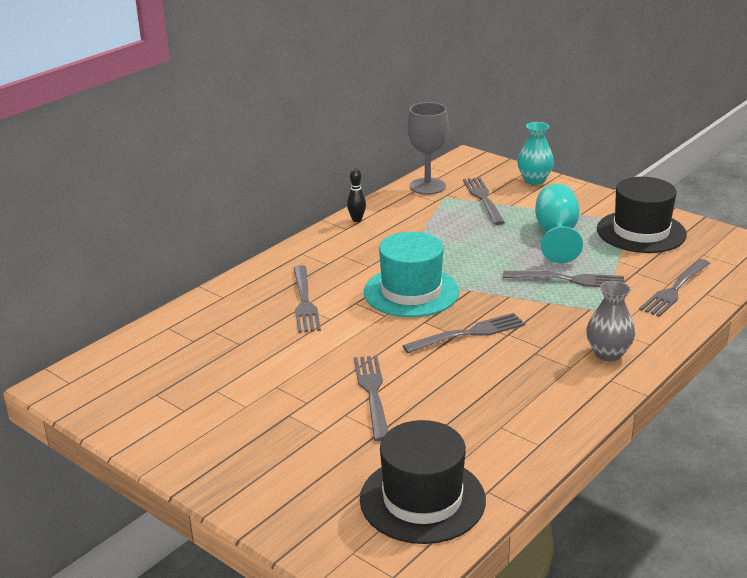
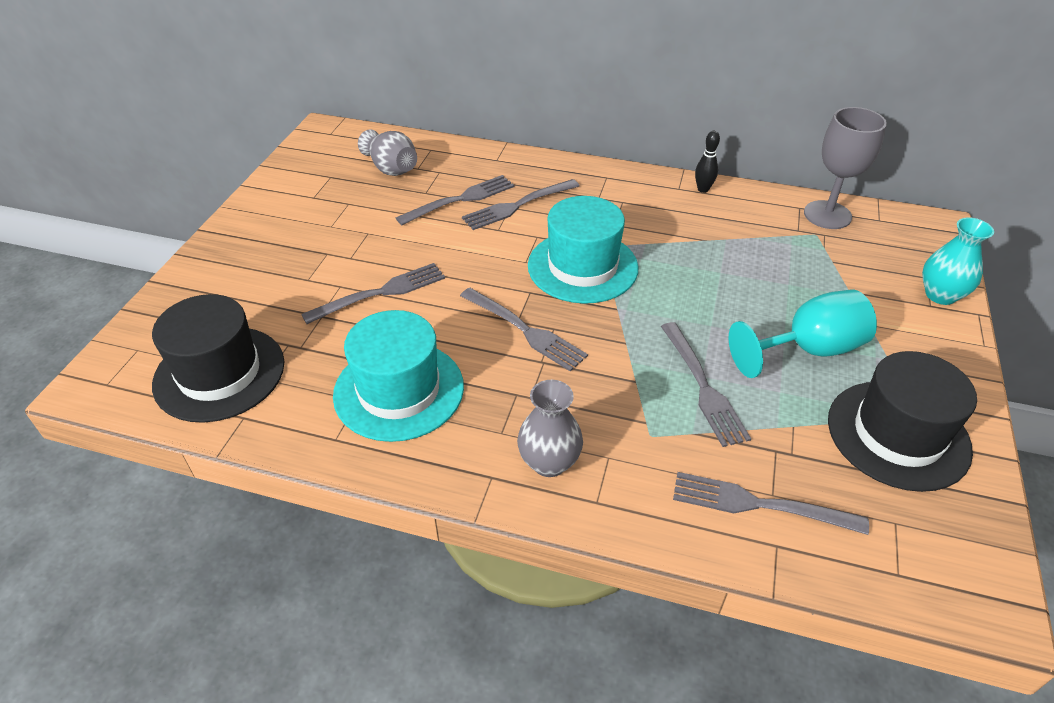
camera: 65 degrees right, 15 degrees up
(180, 355) = (391, 168): none -> grey vase
(483, 199) = (841, 265): grey fork -> grey fork (460, 200)
(501, 404) = (399, 390): none -> turquoise hat

